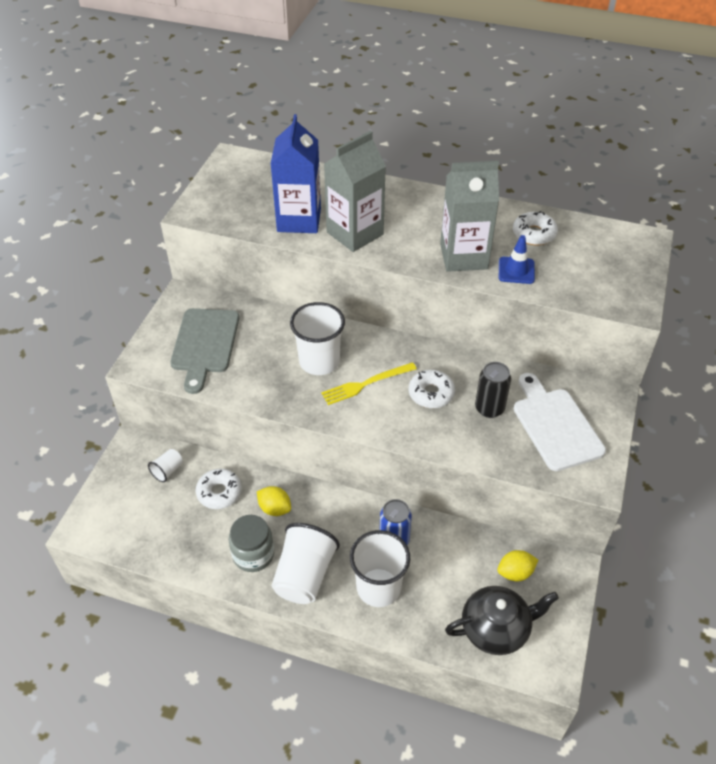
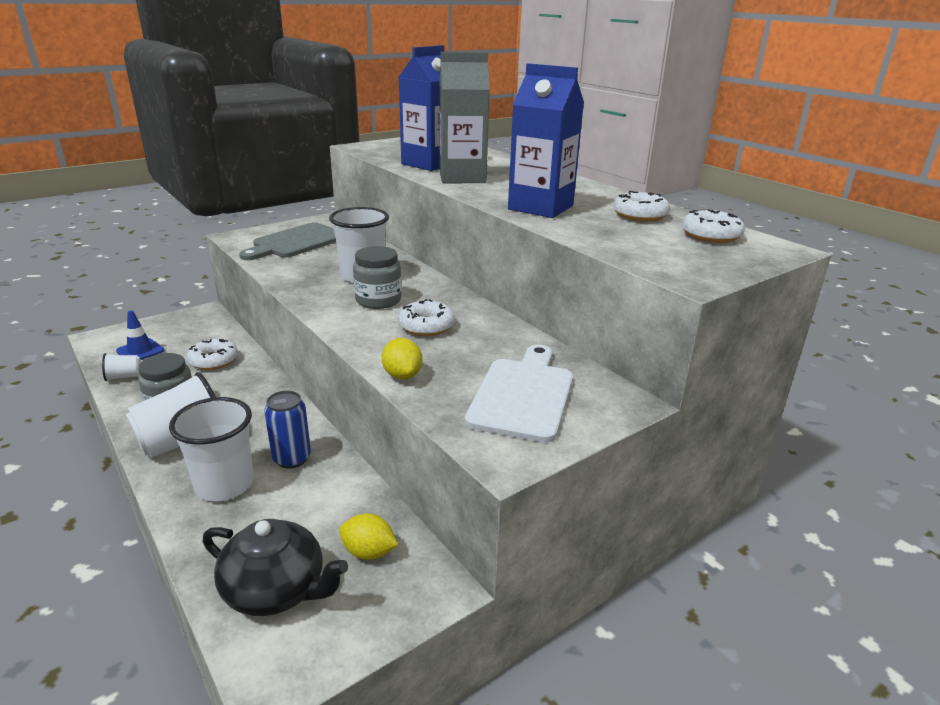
camera: 35 degrees right, 20 degrees down
(168, 471) = (203, 333): white cup -> white cup (124, 377)
(275, 508) = (235, 388): yellow lemon -> yellow lemon (402, 375)
(366, 384) = (378, 300): yellow fork -> grey jar
(463, 256) = (540, 207): grey carton -> blue carton
(489, 408) = (468, 356): black can -> none
(516, 270) = (582, 226): blue traffic cone -> blue traffic cone (140, 351)
(597, 242) = (710, 235): none -> white donut

